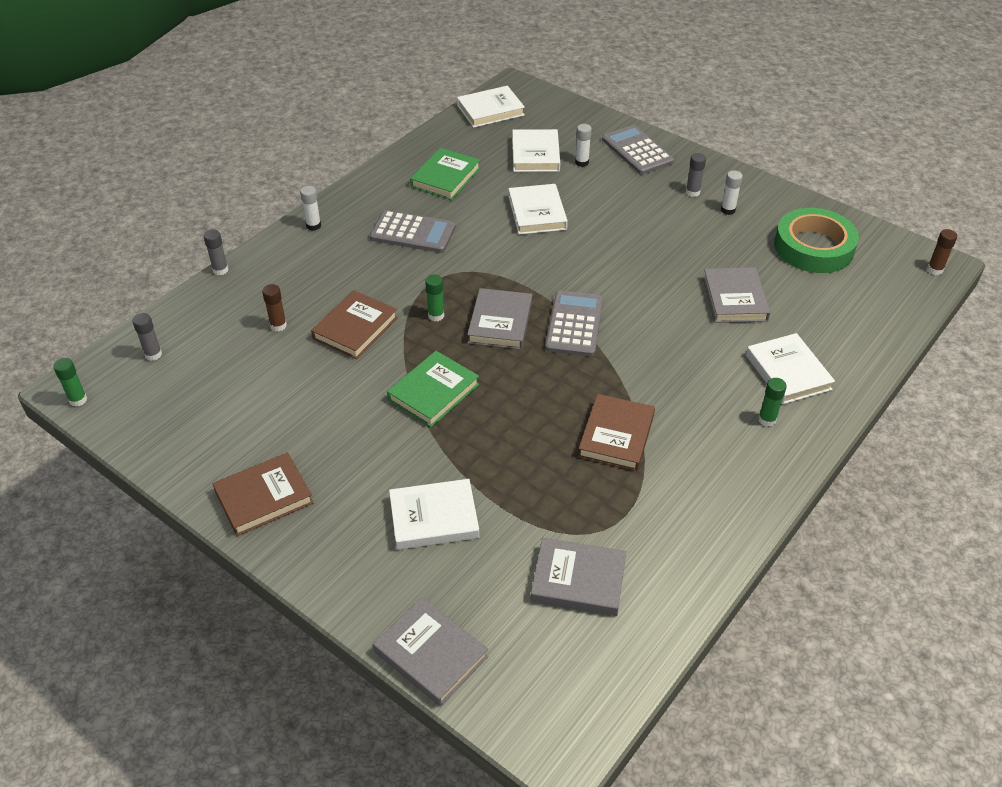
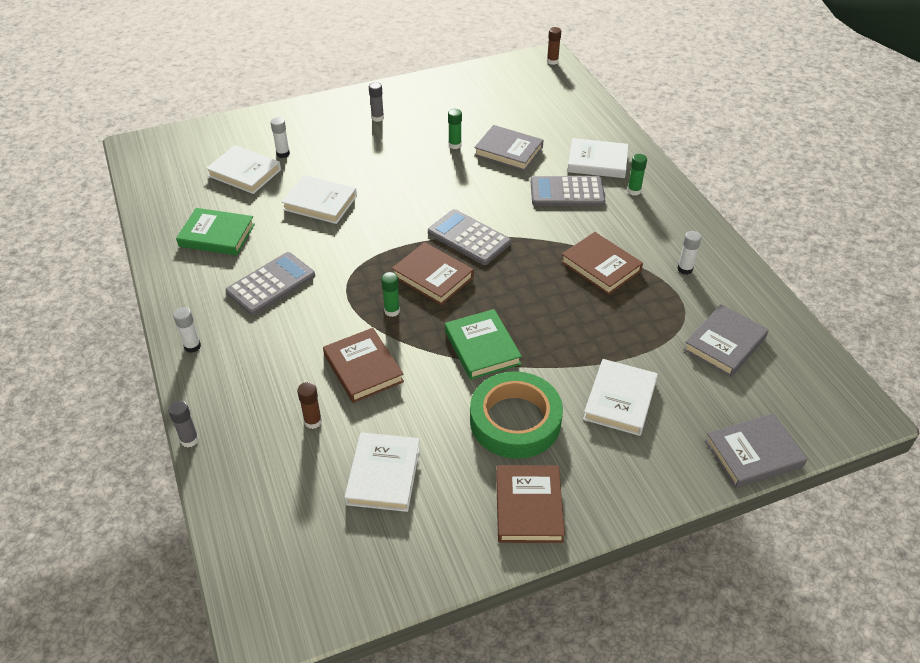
camera: 60 degrees left, 0 degrees up
(78, 400) = (286, 628): green glue stick -> green glue stick (455, 145)
(153, 354) = (270, 537): grey glue stick -> none
(445, 177) = (217, 235): green book -> green book turned 45 degrees counterclockwise
(490, 110) = (154, 172): white book -> white book (383, 475)
(500, 322) = (432, 277): grey book -> brown book
(637, 151) = (300, 121): grey calculator -> grey calculator (567, 192)
(728, 210) = (413, 112): white glue stick -> white glue stick (685, 269)
(813, 247) = (488, 95): green tape -> green tape (515, 420)

